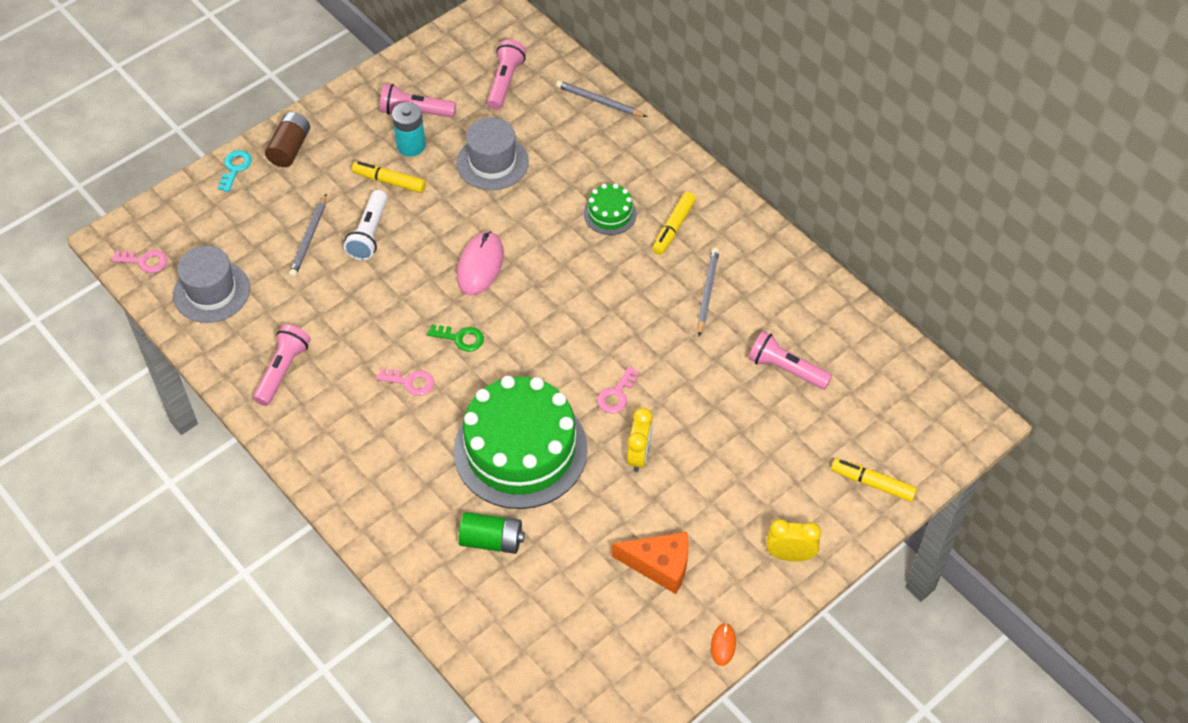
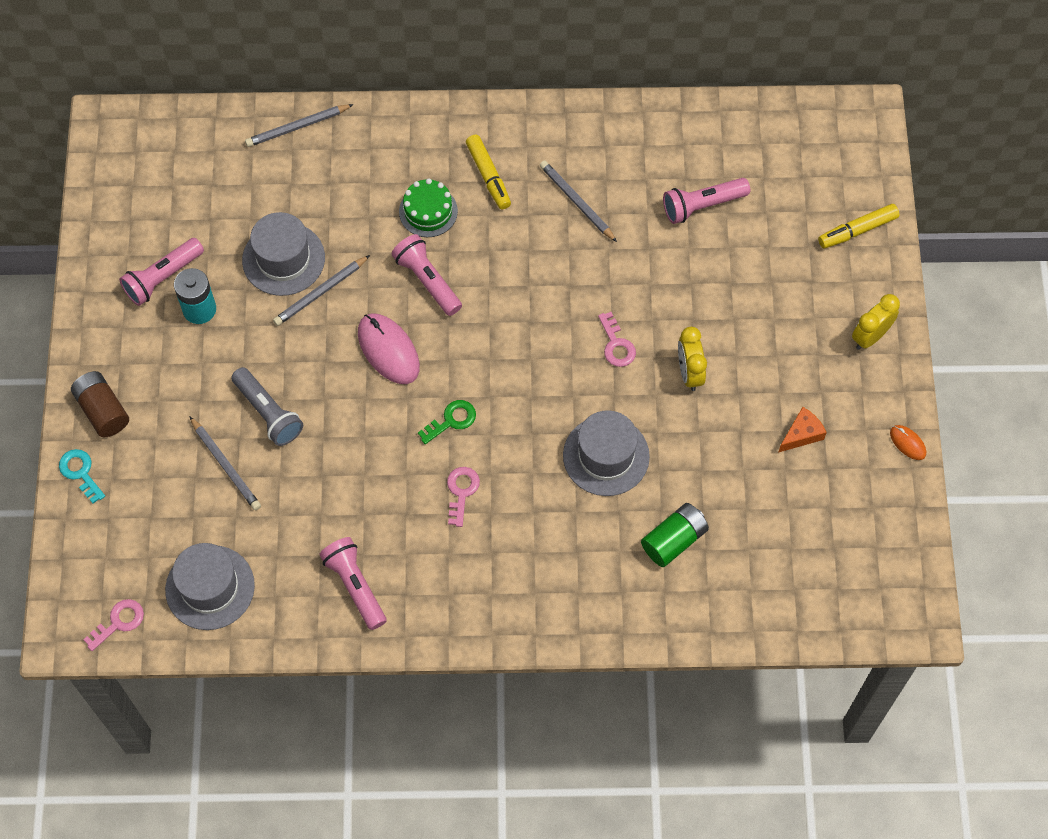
camera: 50 degrees left, 10 degrees up
(369, 233) = (268, 413): white flashlight -> grey flashlight
(389, 181) = (224, 355): yellow marker -> none
(411, 382) = (461, 491): pink key -> pink key turned 45 degrees counterclockwise
(487, 199) = (321, 292): none -> grey pencil
(505, 82) = (200, 182): pink flashlight -> pink flashlight (427, 281)
(520, 450) = (606, 456): green cake -> grey hat
(639, 456) = (689, 373): yellow clock -> yellow clock turned 150 degrees counterclockwise
(659, 565) = (801, 434): orange cheese -> orange cheese, size x0.63

